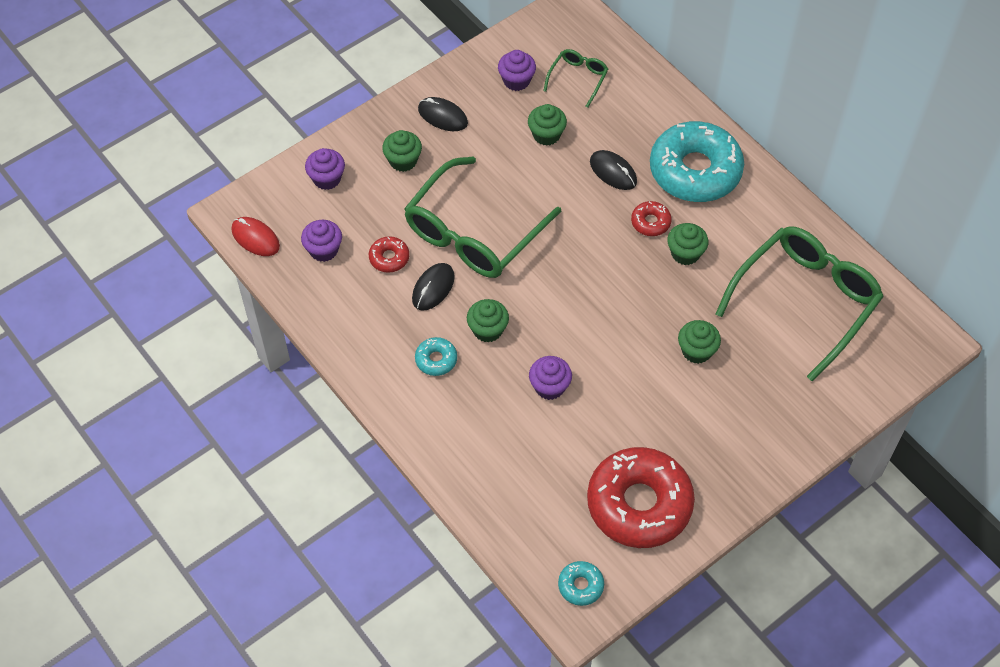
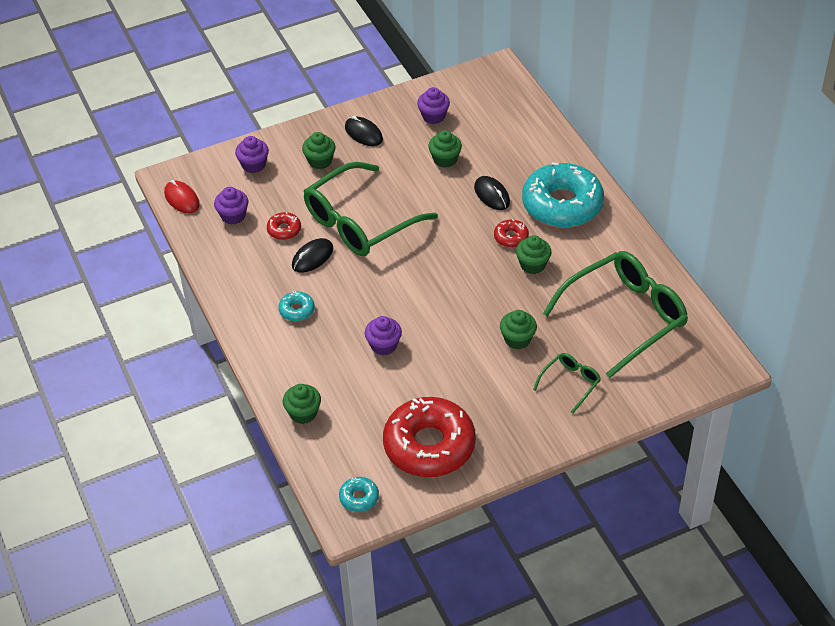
camera: 15 degrees right, 10 degrees down
(487, 330) = (347, 295): green cupcake -> green cupcake (303, 413)
(578, 78) = (486, 122): green glasses -> green glasses (570, 383)

